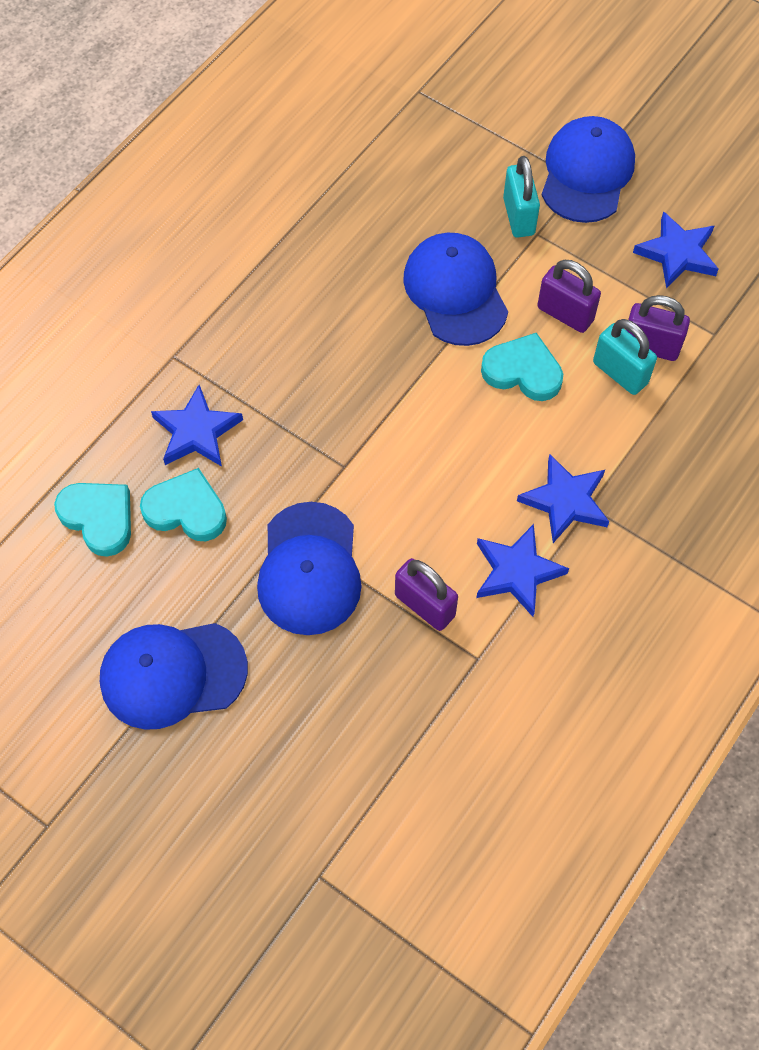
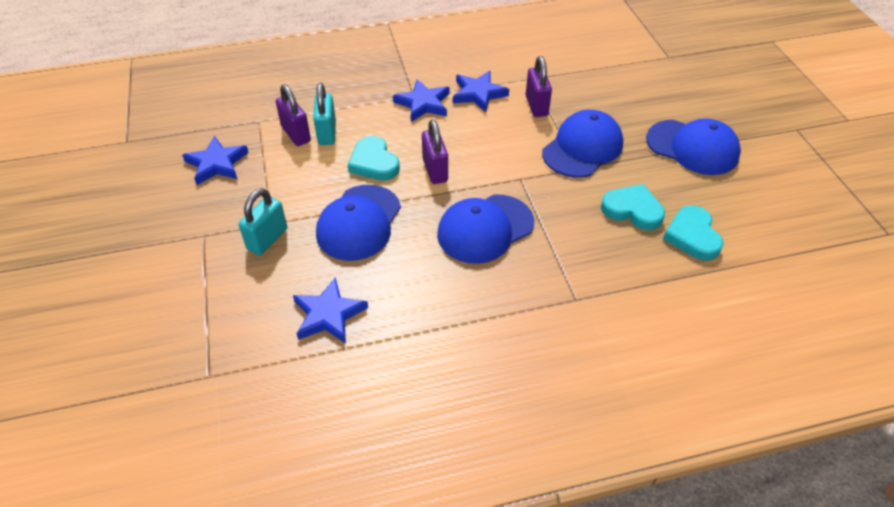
camera: 140 degrees left, 15 degrees down
(186, 510) = (632, 210): turquoise heart -> turquoise heart turned 150 degrees clockwise
(196, 431) = (595, 245): blue star -> blue star (328, 314)
(565, 314) = (315, 174): purple padlock -> purple padlock (435, 170)
(586, 173) = (193, 237): blue cap -> blue cap (485, 229)

